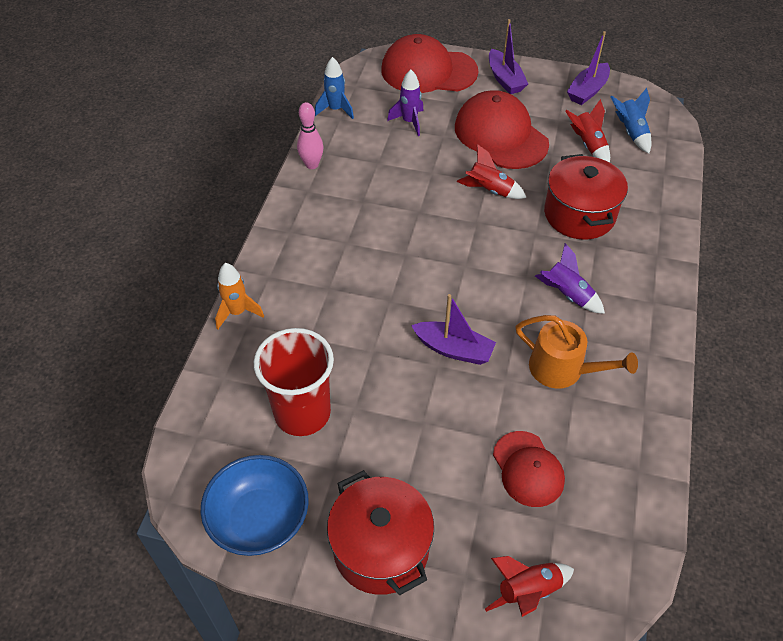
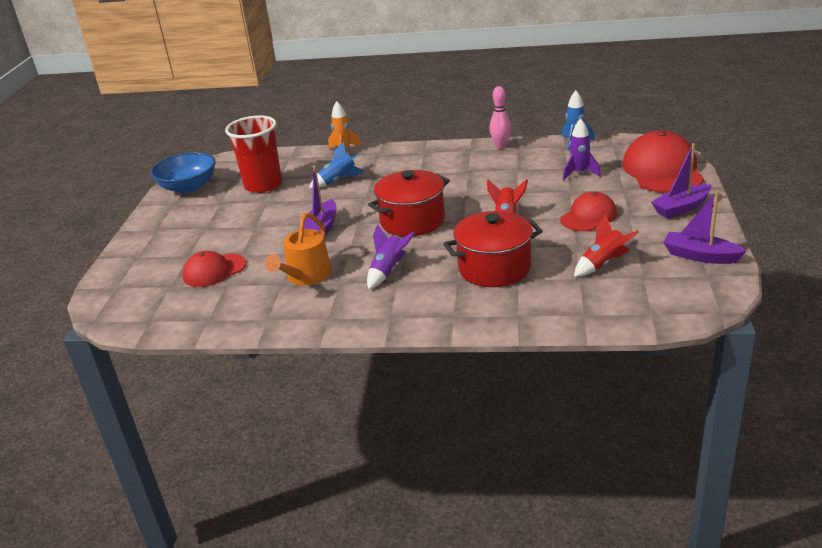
camera: 85 degrees right, 20 degrees down
(381, 548) = (162, 226): red pot -> red pot (412, 221)
(500, 135) = (588, 216): red cap -> red cap, size x0.59
(527, 591) = (121, 280): red rocket -> none
(630, 132) = (643, 288): blue rocket -> blue rocket (338, 181)

